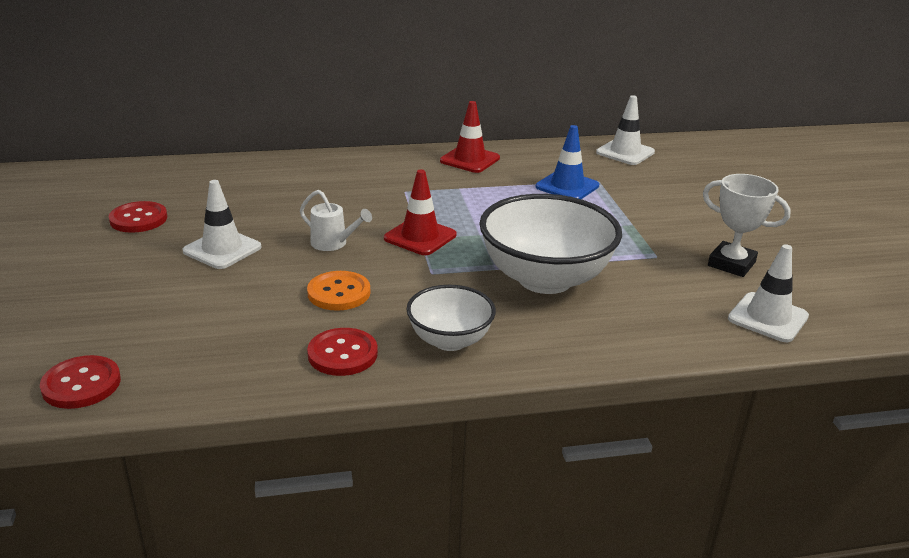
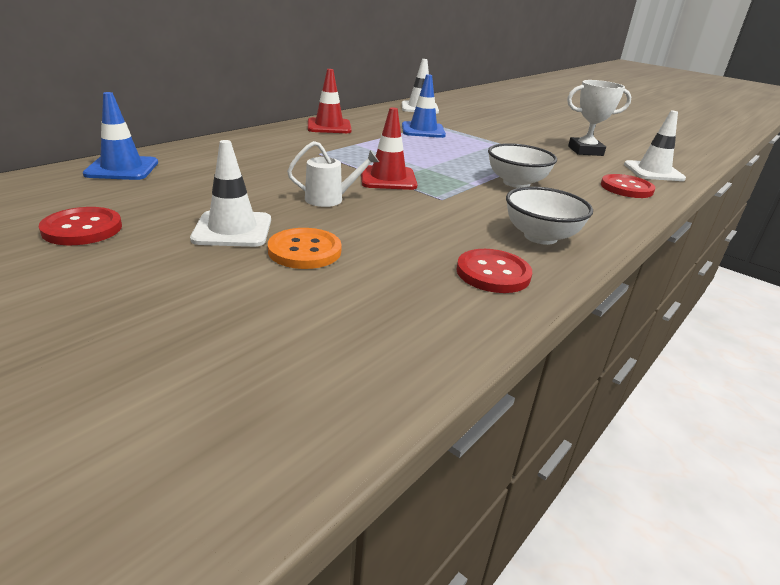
camera: 40 degrees left, 0 degrees up
(81, 384) = (304, 411): red button -> red button (626, 188)
(229, 170) = (122, 168): none -> blue traffic cone
(339, 293) = (403, 231): orange button -> orange button (304, 251)
(545, 279) = (516, 183): white bowl -> white bowl, size x0.57

